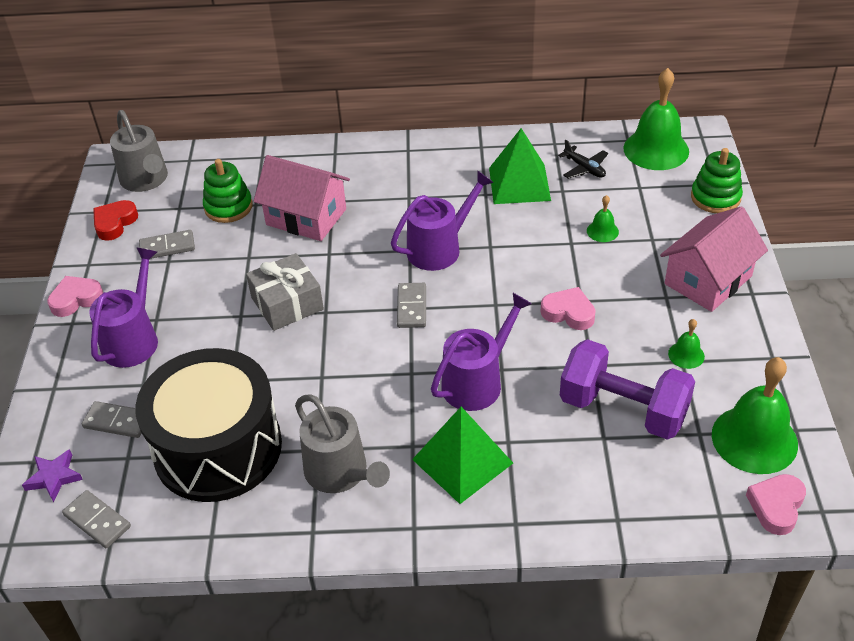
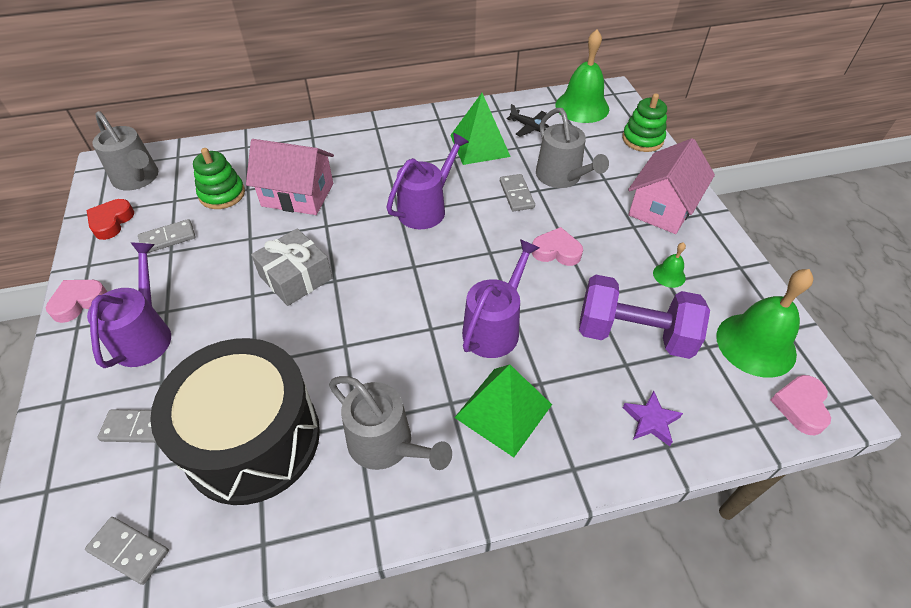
camera: 15 degrees left, 5 degrees up
(54, 477) = (72, 506): purple star -> purple star (651, 421)
(411, 307) = (415, 265): grey domino -> grey domino (516, 194)
(602, 231) = (561, 177): green bell -> grey watering can

